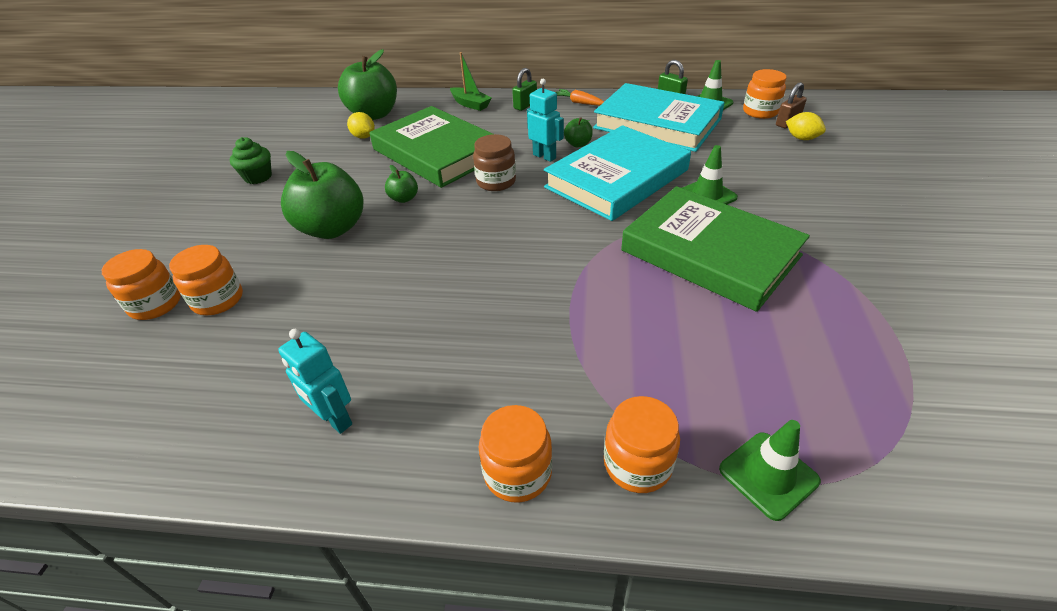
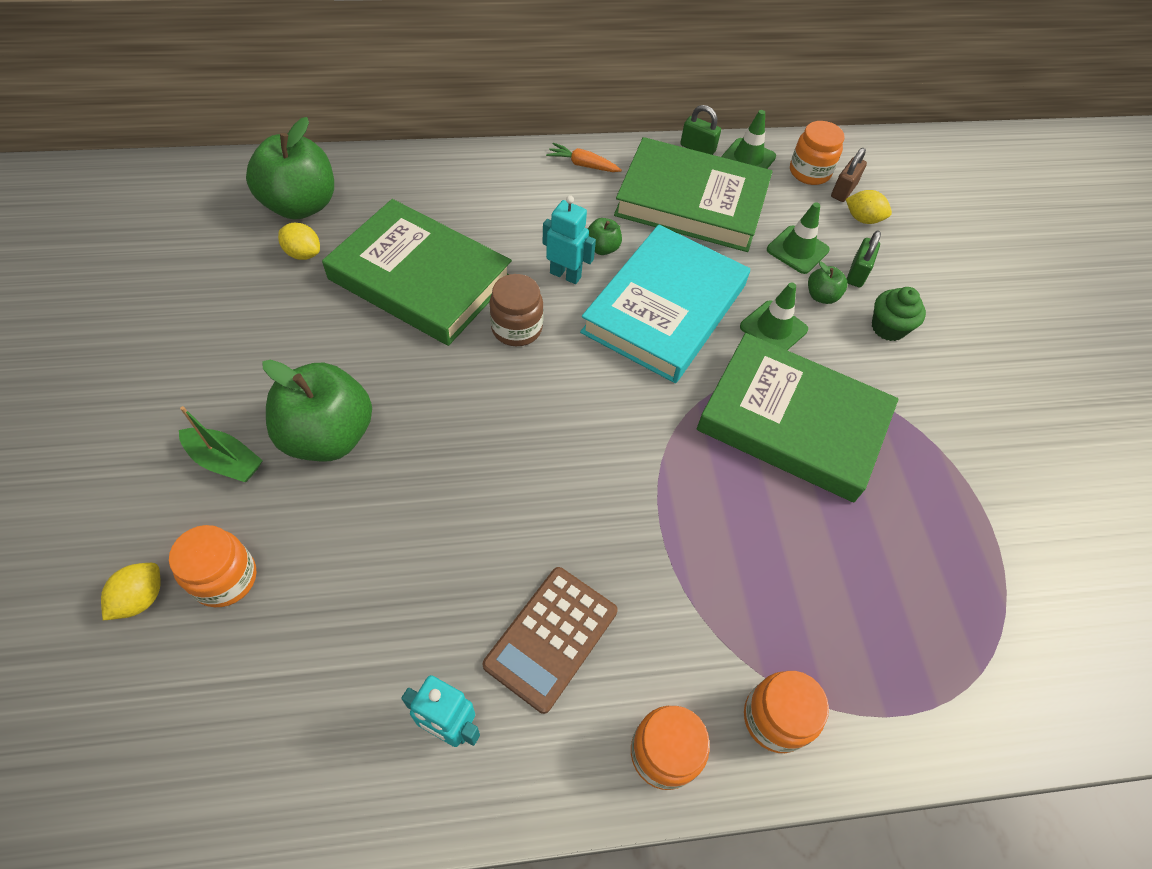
camera: 20 degrees left, 15 degrees up
(155, 304) = (141, 598): orange jar -> yellow lemon
(258, 177) = (178, 349): green cupcake -> green cupcake (888, 328)
(404, 198) = (405, 371): green apple -> green apple (821, 296)
(447, 371) = (551, 638): none -> brown calculator
(470, 104) = (435, 175): green boat -> green boat (225, 461)
(525, 105) = (512, 174): green padlock -> green padlock (857, 273)
(657, 123) = (691, 201): turquoise book -> green book
(768, 475) = (893, 705): green traffic cone -> green traffic cone (797, 250)

